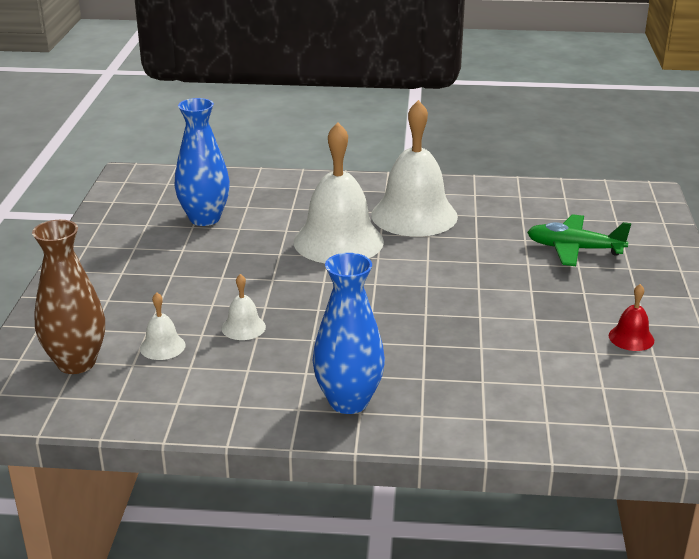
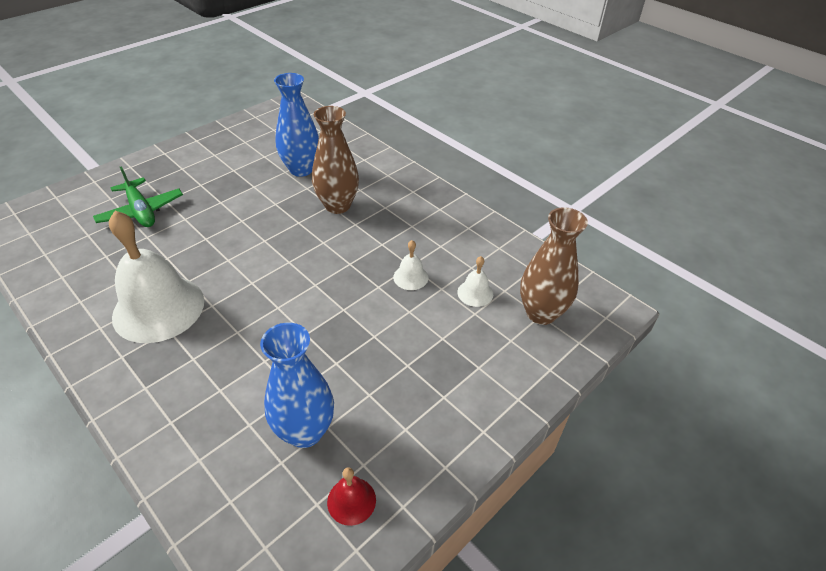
camera: 140 degrees left, 15 degrees up
(338, 241) = (250, 317): white bell -> none
(348, 401) = (411, 198): blue vase -> blue vase (301, 169)
(416, 348) = (337, 206): none -> brown vase
(631, 338) = (235, 152): red bell -> red bell (351, 500)

